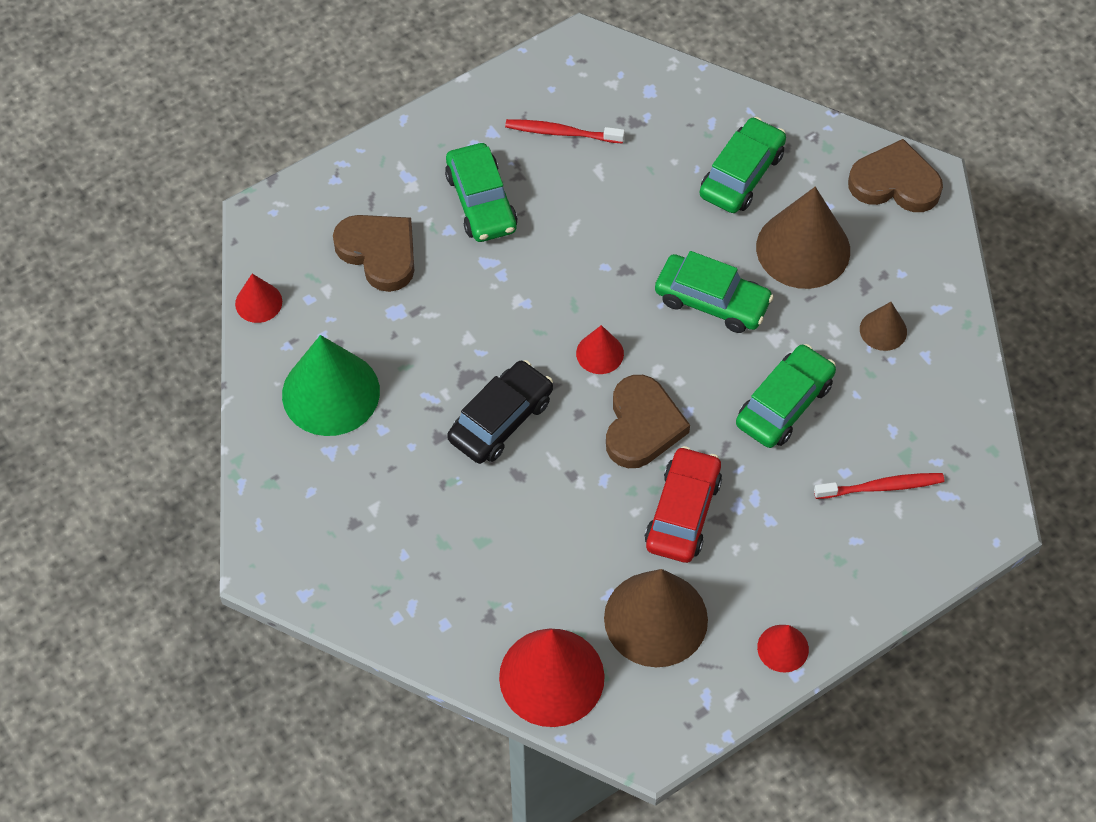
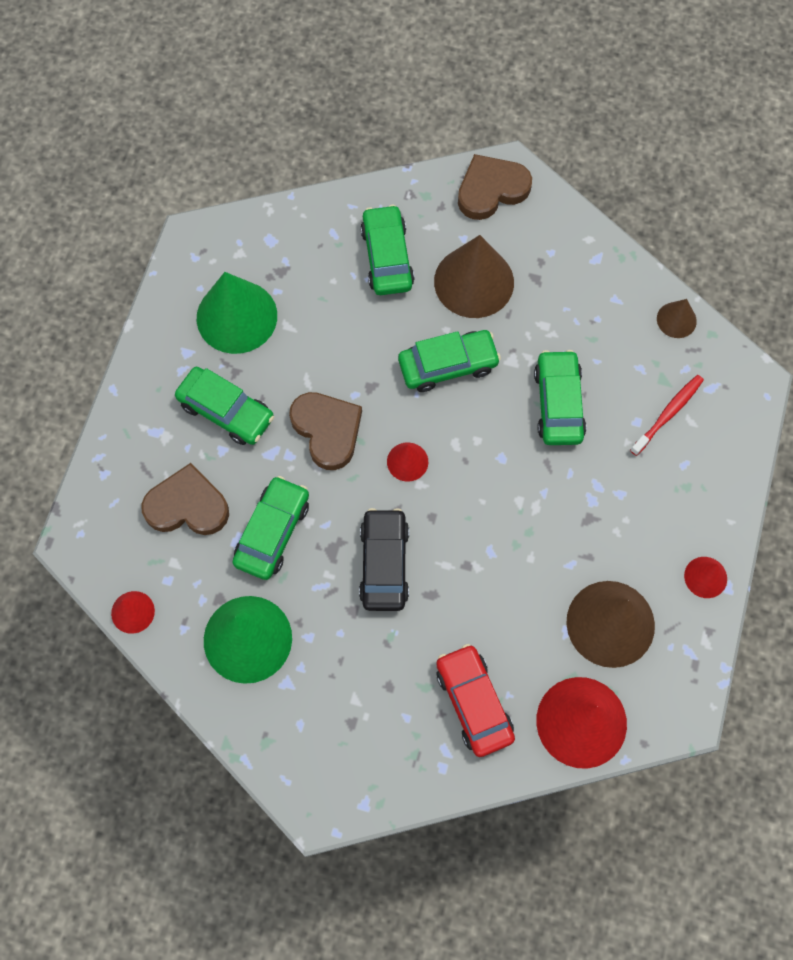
camera: 40 degrees left, 10 degrees up
(430, 325) = (272, 532): none -> green car
(561, 133) = (237, 316): red toothbrush -> green cone
(642, 426) = (481, 492): brown heart -> brown heart (327, 430)
(683, 512) = (562, 533): red car -> red car (474, 703)
(883, 330) = (574, 302): brown cone -> brown cone (676, 320)

